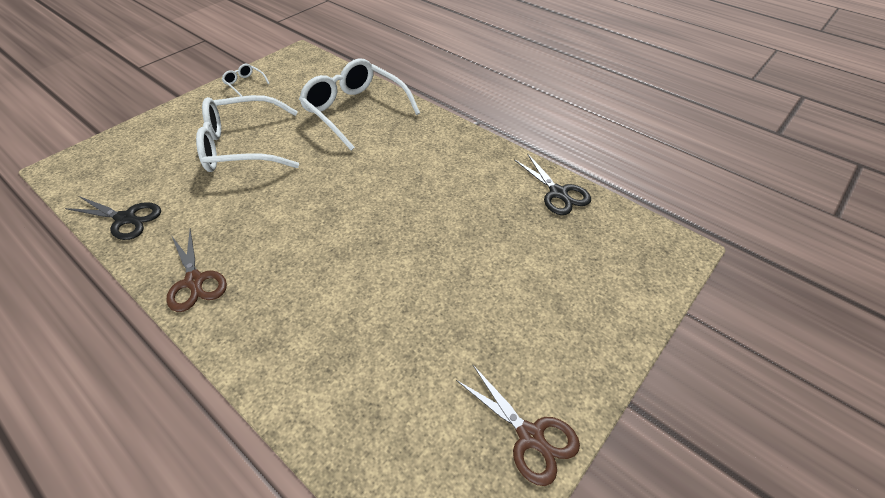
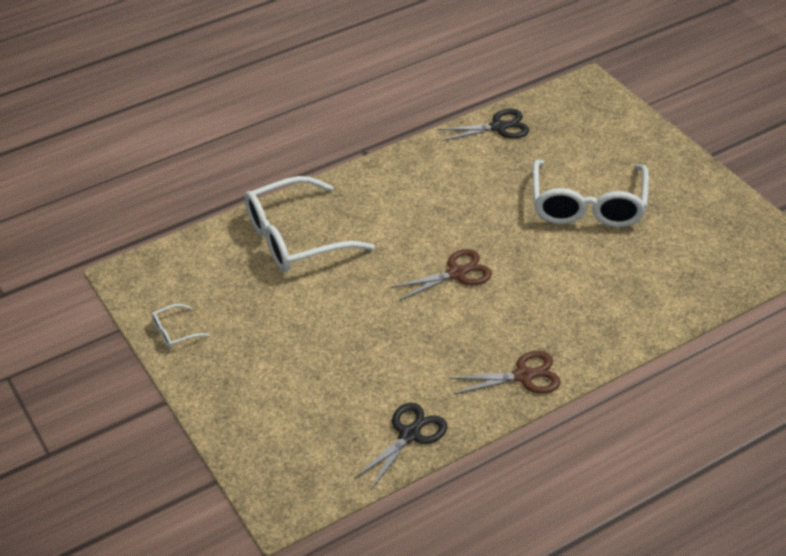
camera: 70 degrees left, 5 degrees down
(242, 147) = (320, 337): white glasses -> white glasses (588, 206)
(530, 436) = (724, 204): brown scissors -> brown scissors (456, 273)

